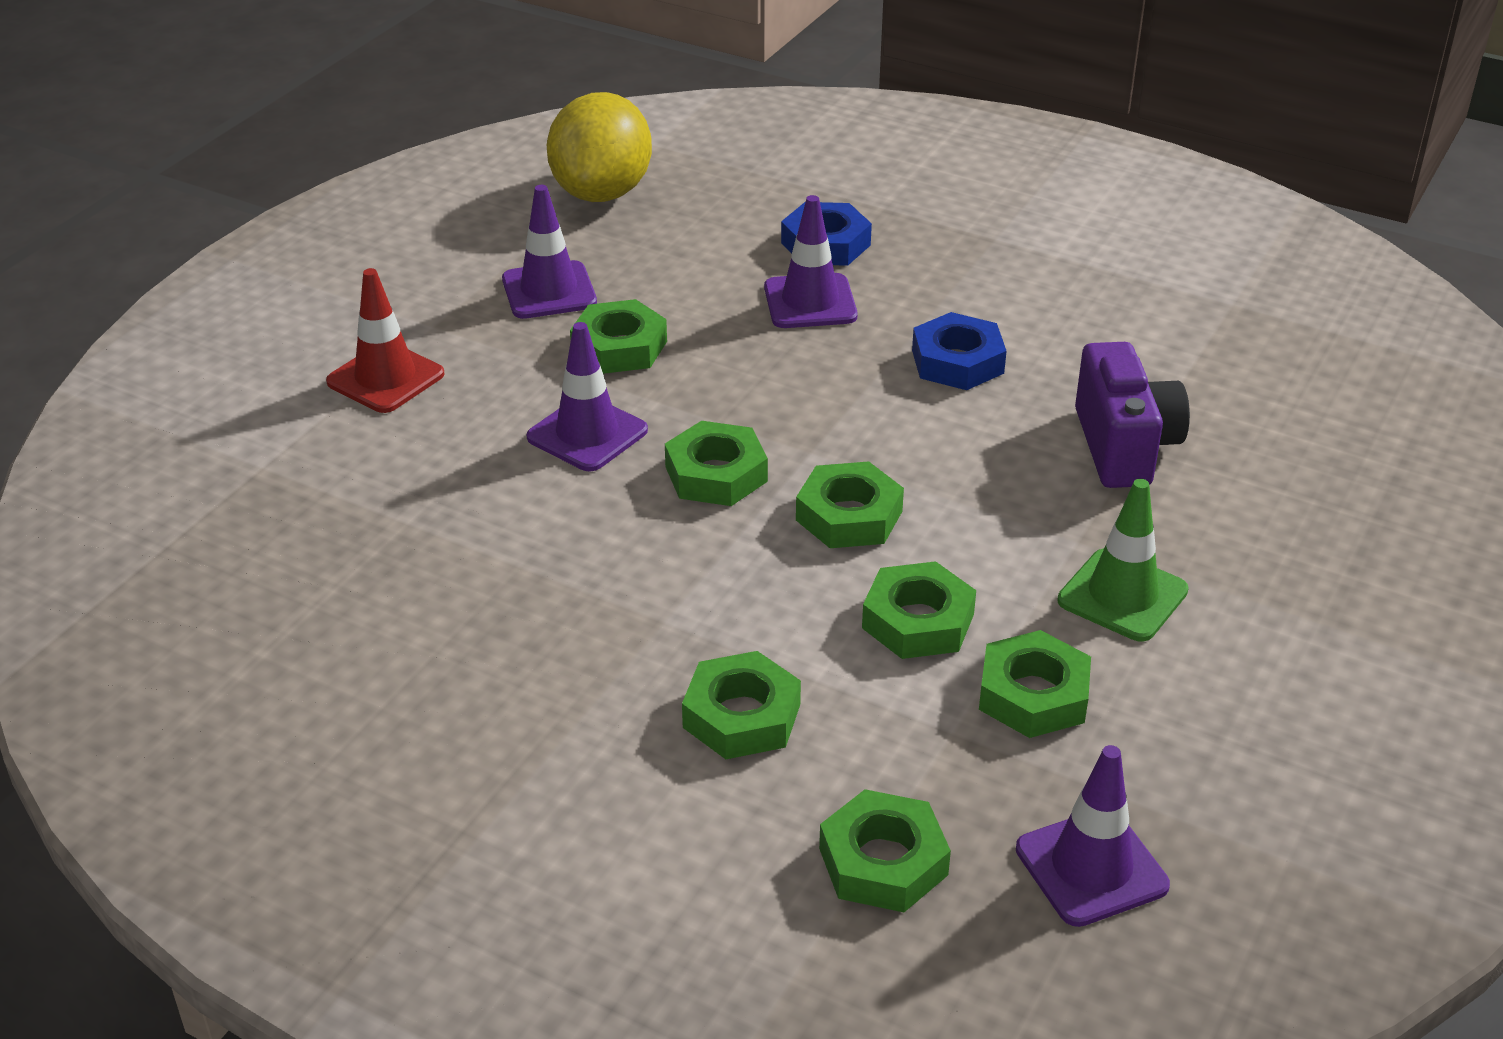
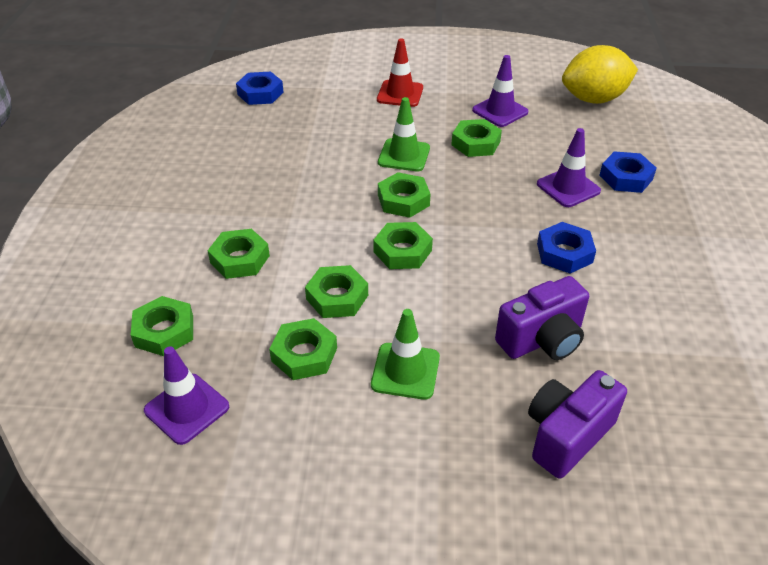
camera: 65 degrees right, 5 degrees up
(195, 556) = (260, 93): none -> blue nut
(587, 434) = (404, 155): purple traffic cone -> green traffic cone
(1303, 489) = (567, 435): none -> purple camera

